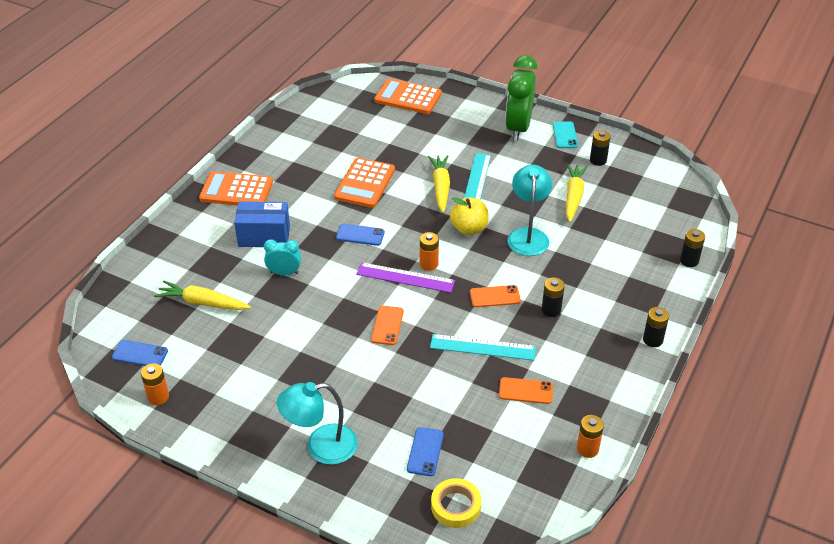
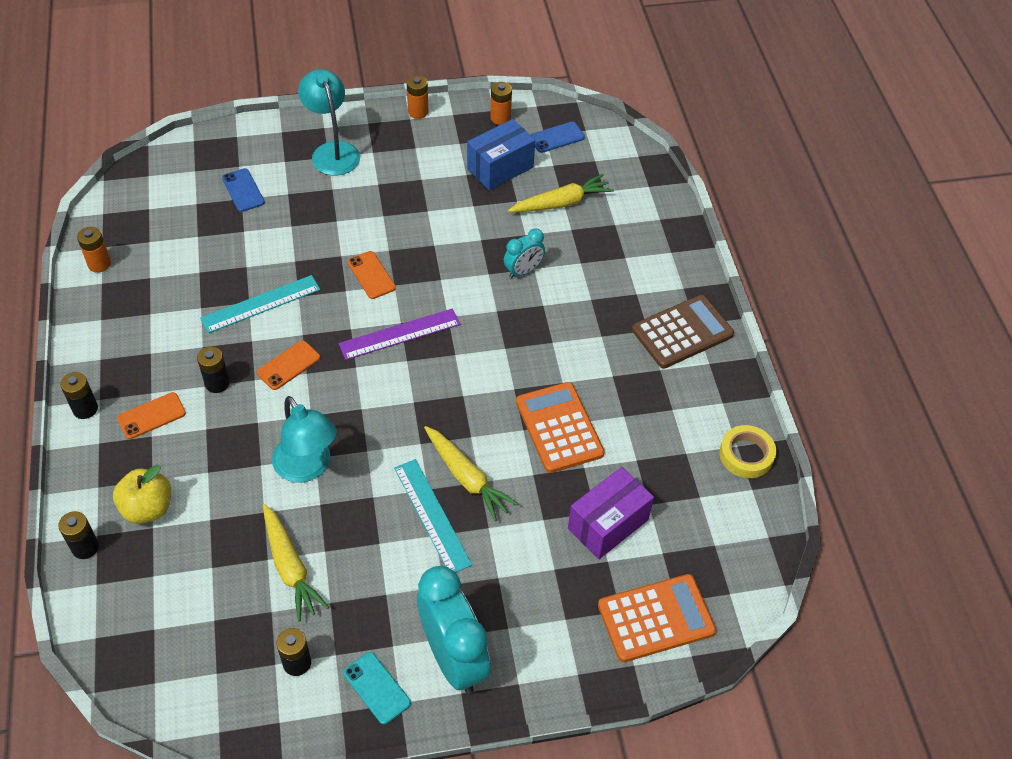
camera: 140 degrees right, 10 degrees up
(236, 190) = (682, 332): orange calculator -> brown calculator
(264, 236) = (588, 297): blue box -> blue box (500, 168)
(321, 447) = (332, 151): turquoise lamp -> turquoise lamp turned 60 degrees counterclockwise
(360, 235) = (494, 356): blue phone -> none
(389, 136) = (608, 524): none -> purple box
(429, 264) = (389, 363): orange battery -> orange battery (418, 112)
(456, 506) = (187, 166): yellow tape -> yellow tape (746, 455)
(469, 229) = (383, 436): yellow apple -> yellow apple (148, 508)
(518, 128) = (453, 658): green clock -> turquoise clock
(525, 391) = (189, 284): orange phone -> orange phone (151, 416)

